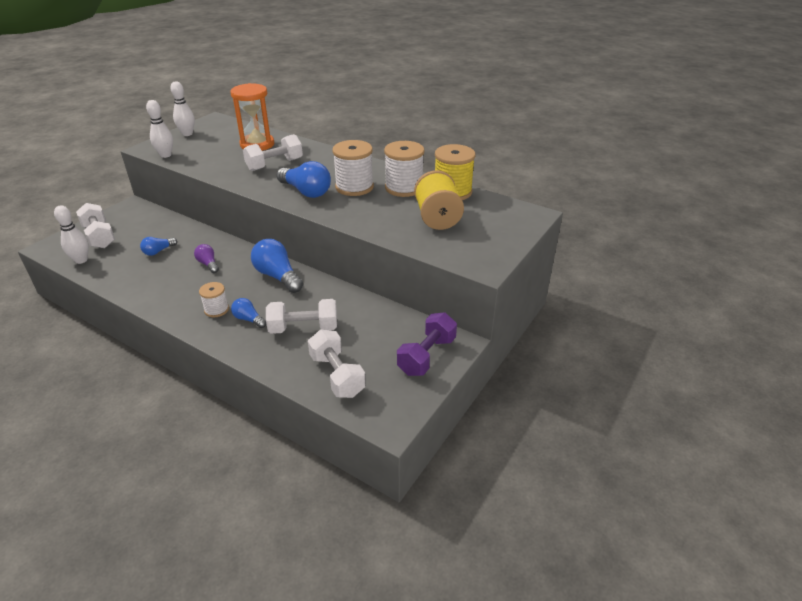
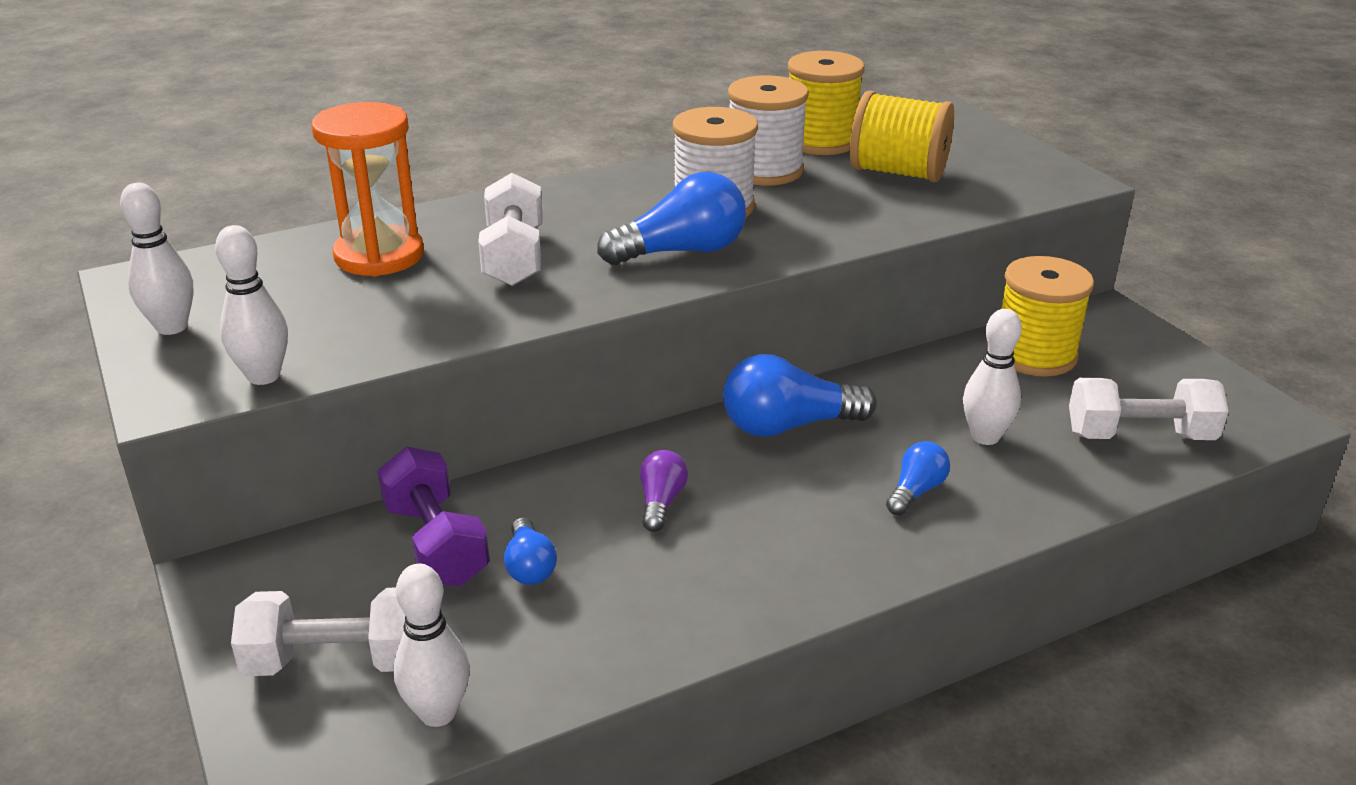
camera: 60 degrees left, 5 degrees down
(208, 264) = (661, 502): purple light bulb -> purple light bulb turned 105 degrees clockwise
(216, 310) = (853, 524): white spool -> none
(248, 319) = (916, 491): blue light bulb -> blue light bulb turned 150 degrees clockwise
(303, 328) = (985, 437): white dumbbell -> white bowling pin
(390, 327) = (1034, 355): none -> yellow spool
(426, 356) = (1127, 346): purple dumbbell -> purple dumbbell (436, 544)

